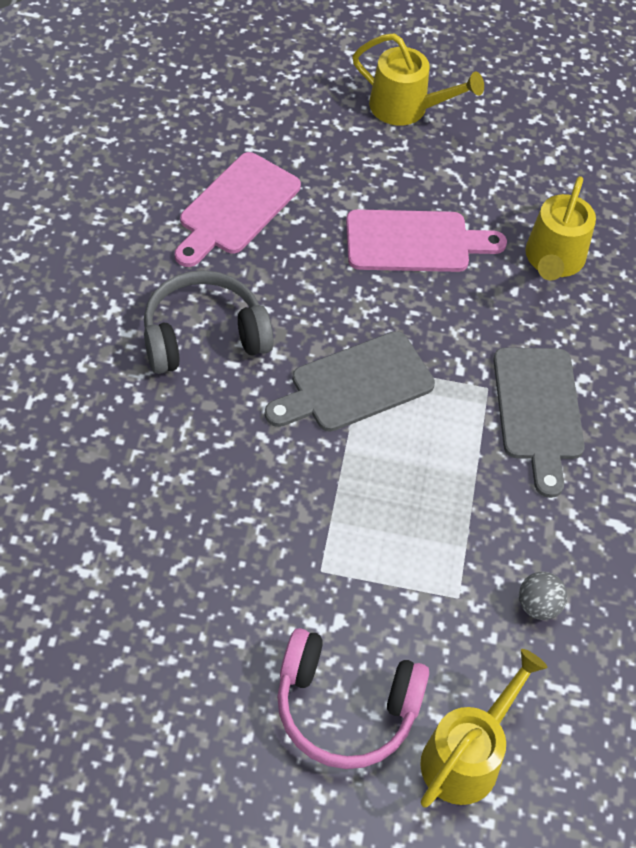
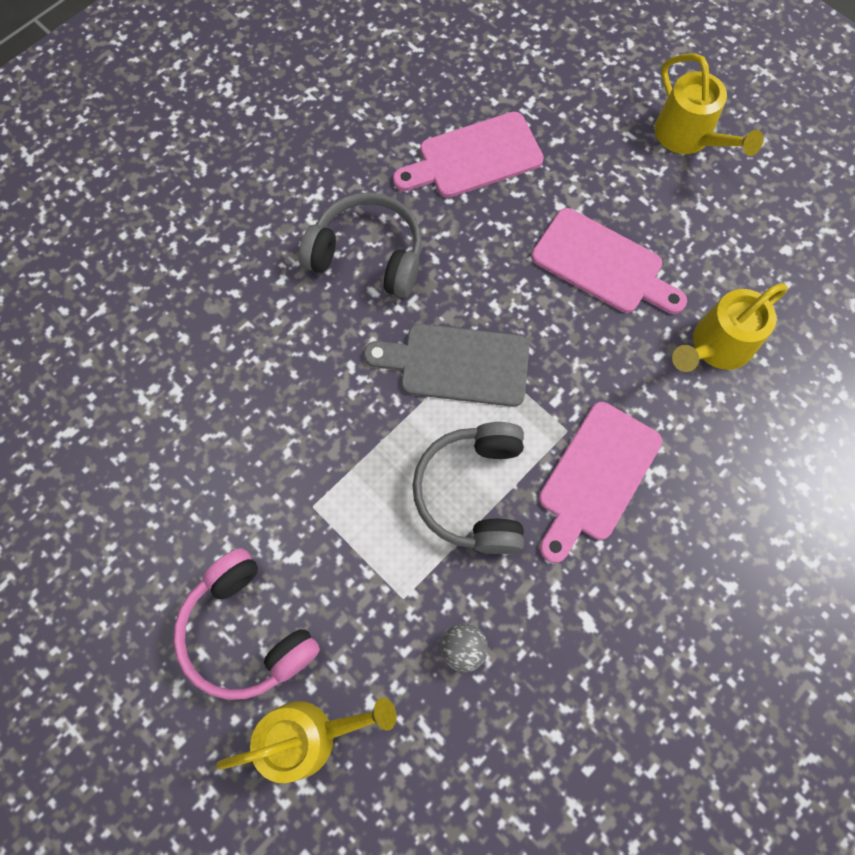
camera: 40 degrees right, 15 degrees up
(451, 479) = (474, 492): none -> grey headphones
(538, 411) = (595, 476): grey cutting board -> pink cutting board

